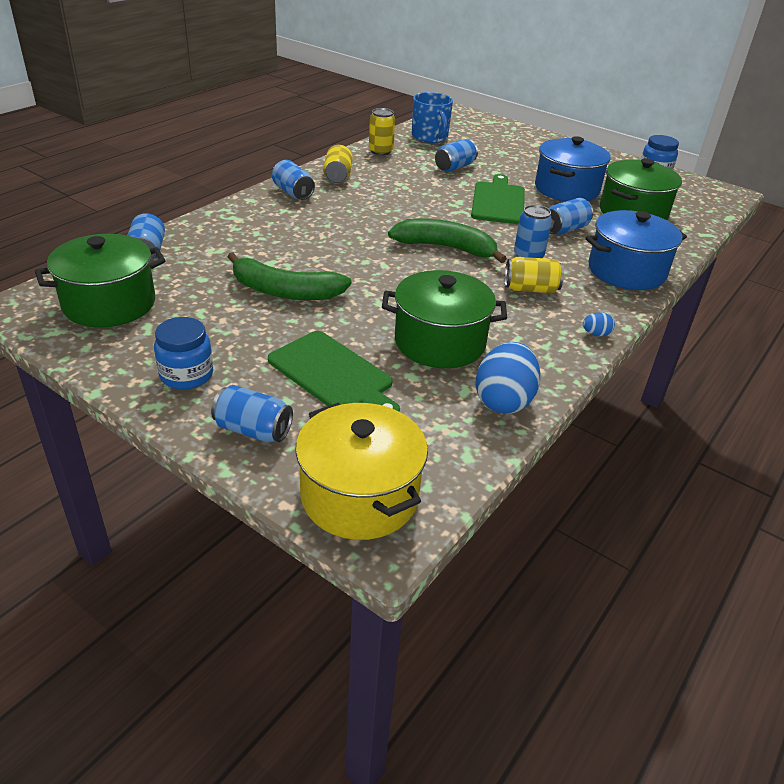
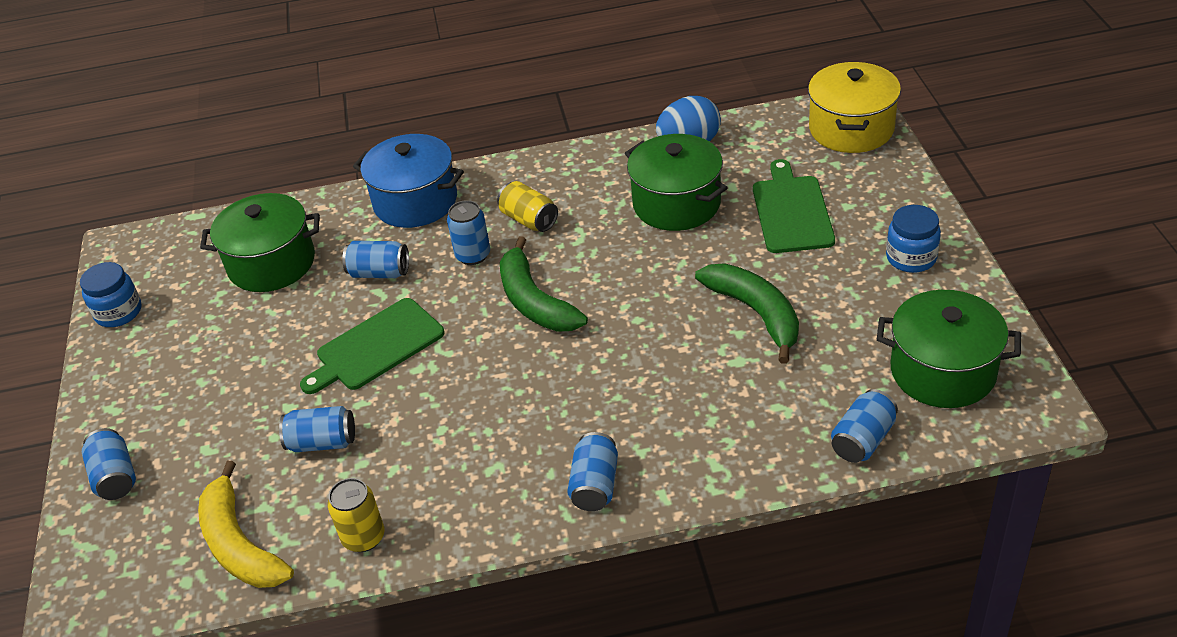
camera: 130 degrees left, 5 degrees up
(253, 430) = (888, 193): blue can -> blue can (115, 477)
(337, 176) = (498, 496): yellow can -> none
(430, 137) = (240, 544): blue mug -> yellow banana
(566, 189) = (267, 332): blue pot -> none
(596, 334) = (545, 160): blue egg -> none

